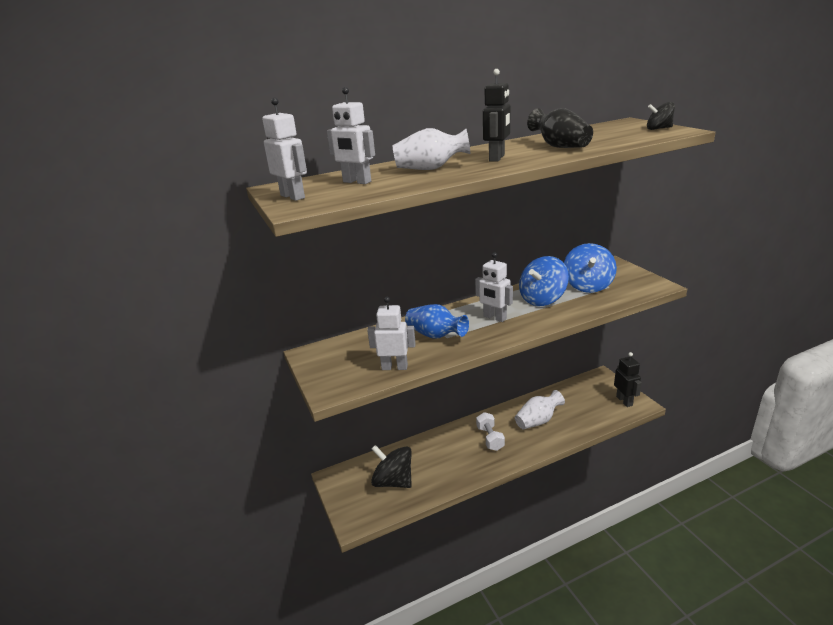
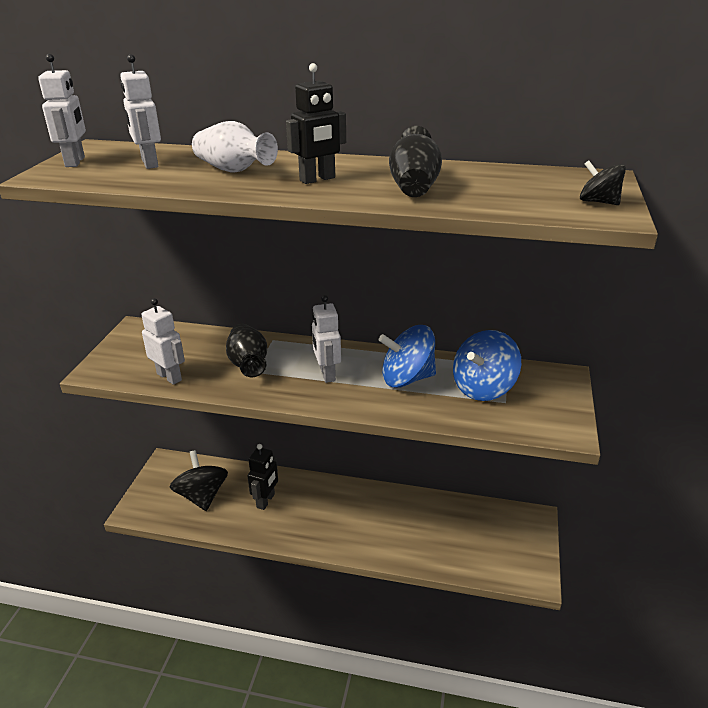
camera: 35 degrees right, 5 degrees up
(435, 335) = (248, 364): blue vase -> black vase
(490, 438) = (328, 511): white dumbbell -> none
(538, 421) = (397, 523): white vase -> none
(624, 401) = (522, 562): black robot -> black robot (266, 501)

